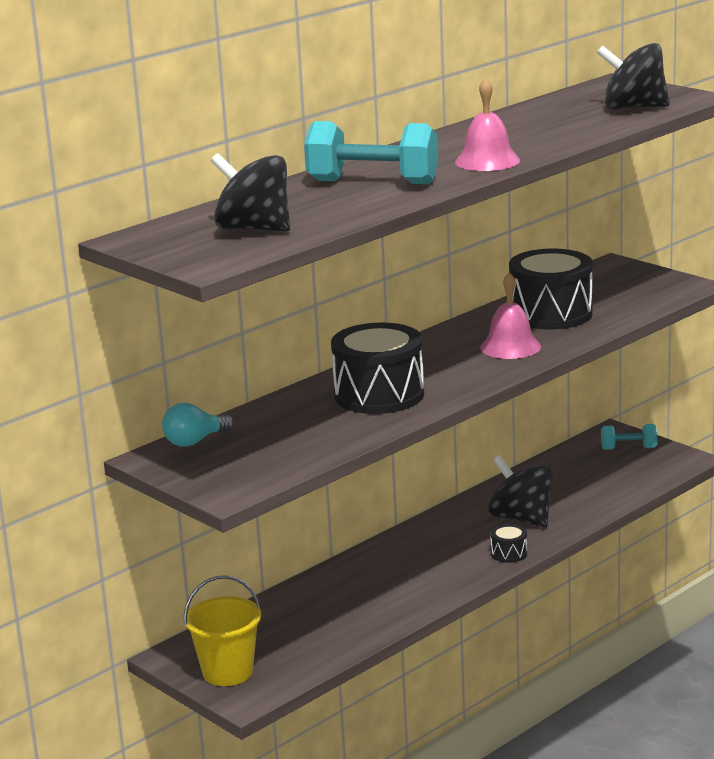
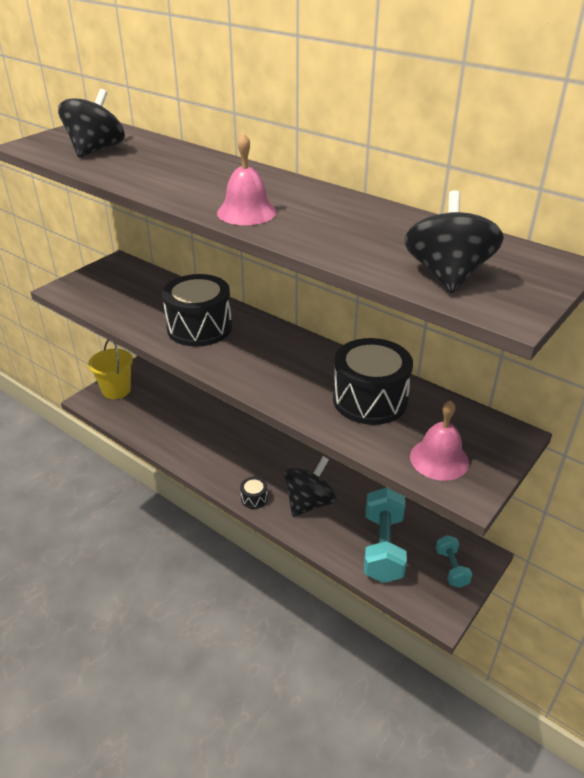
camera: 80 degrees right, 15 degrees up
(195, 441) = (137, 271): turquoise light bulb -> none
(373, 182) = (194, 176): turquoise dumbbell -> turquoise dumbbell (383, 547)
(510, 347) = (291, 381): pink bell -> pink bell (439, 459)

